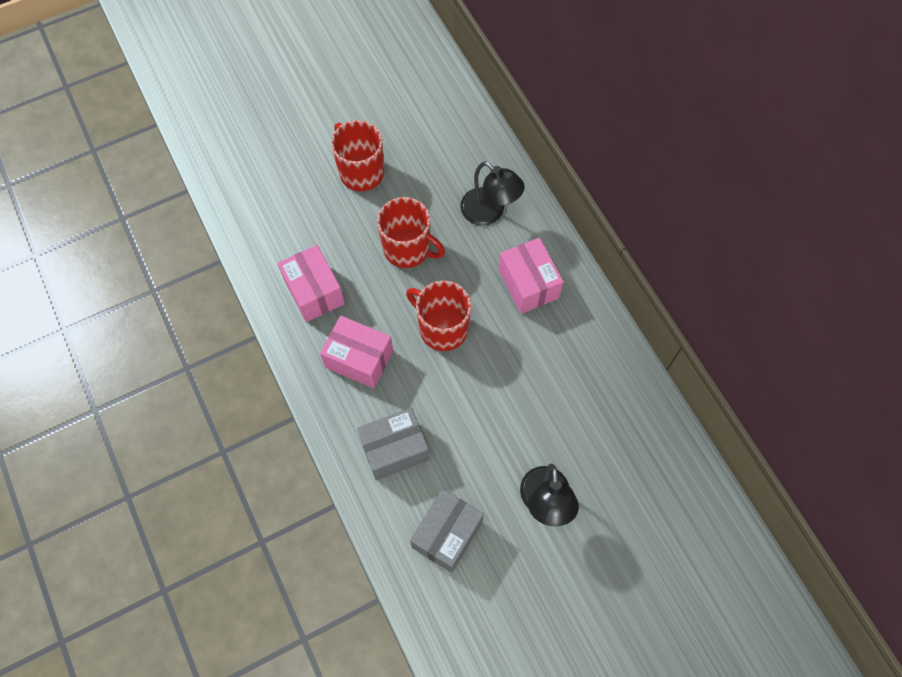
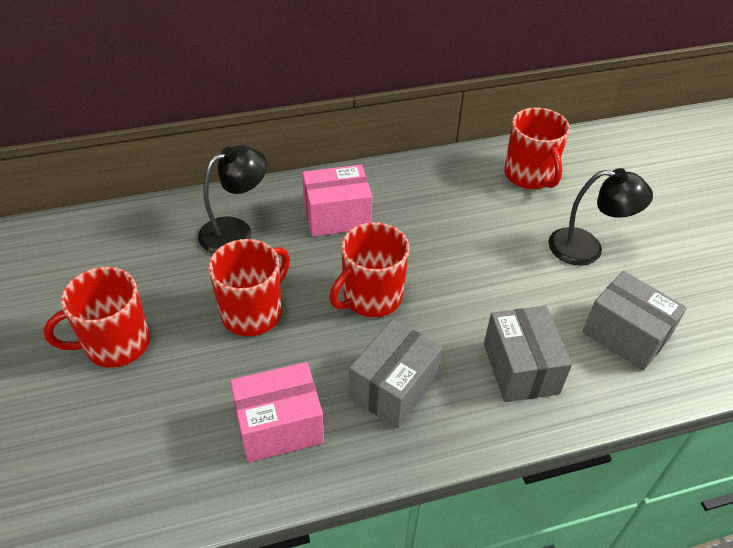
camera: 80 degrees left, 20 degrees down
(359, 359) = (393, 387): pink box -> grey box
(635, 445) = (529, 175): none -> red mug

